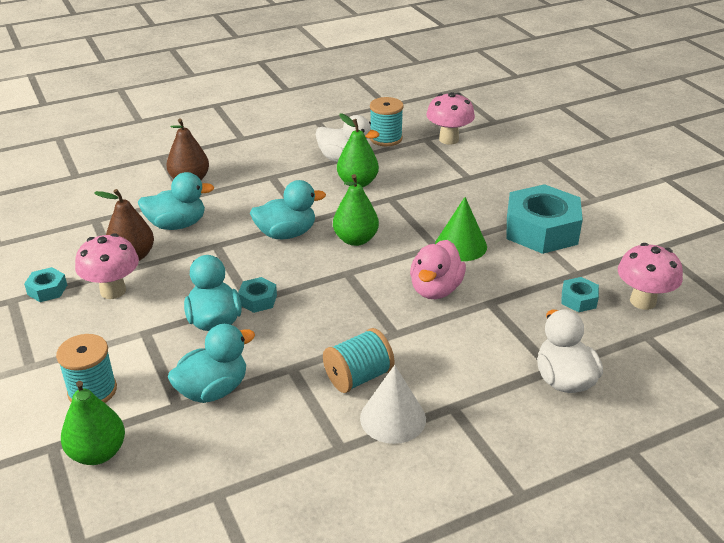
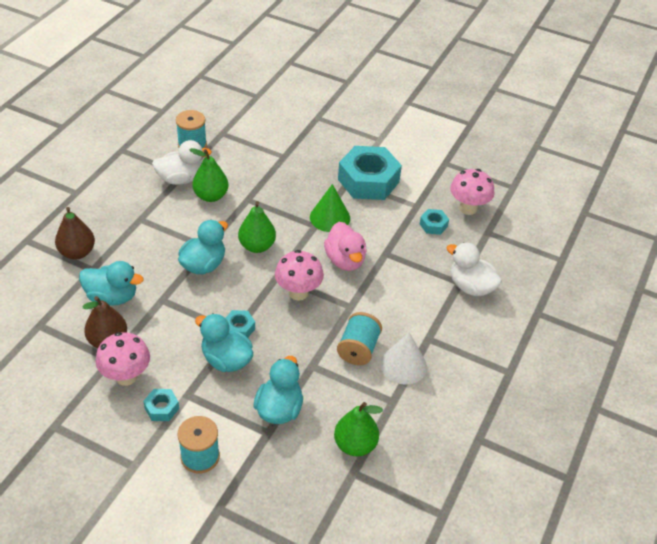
camera: 40 degrees left, 10 degrees up
(47, 290) = (73, 403): turquoise nut -> turquoise nut (162, 408)
(97, 453) = (253, 494): green pear -> green pear (355, 445)
(177, 225) = (112, 297): turquoise duck -> turquoise duck turned 60 degrees clockwise
(448, 139) = (239, 127): pink mushroom -> pink mushroom (298, 292)

